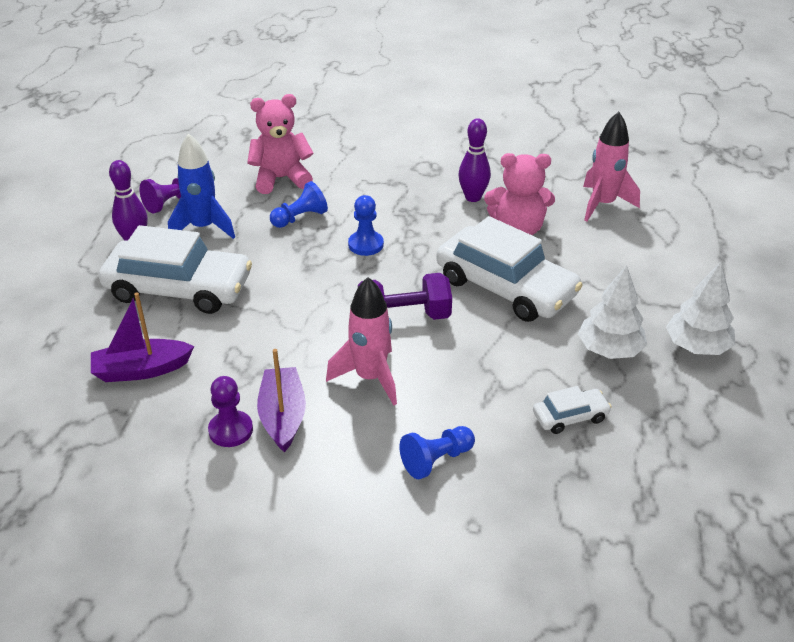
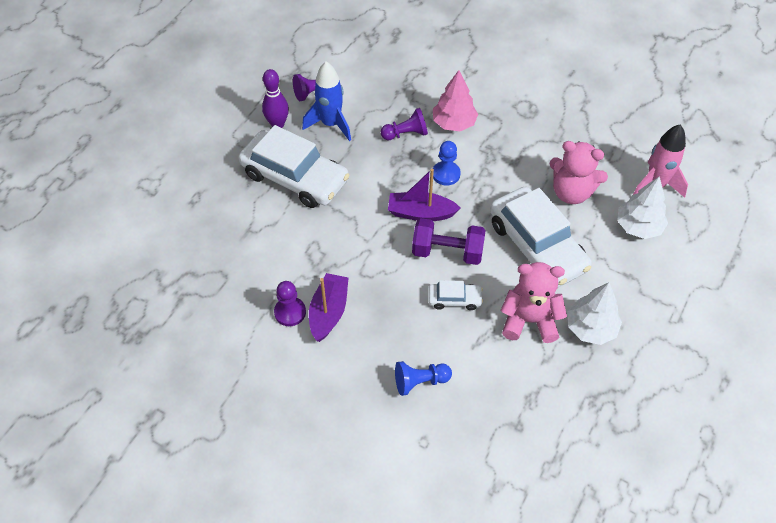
camera: 20 degrees right, 15 degrees up
(141, 370) = (247, 243): purple boat -> purple boat (421, 213)
(281, 179) = (406, 90): pink teddy bear -> pink teddy bear (529, 320)
(300, 218) = (406, 134): blue pawn -> purple pawn
(352, 197) = (454, 123): none -> pink tree
(370, 378) = (401, 298): pink rocket -> none
(473, 197) = (550, 149): purple bowling pin -> none
(570, 417) = (532, 377): white car -> white car (454, 299)
(697, 347) = (661, 346): white tree -> white tree (638, 227)

